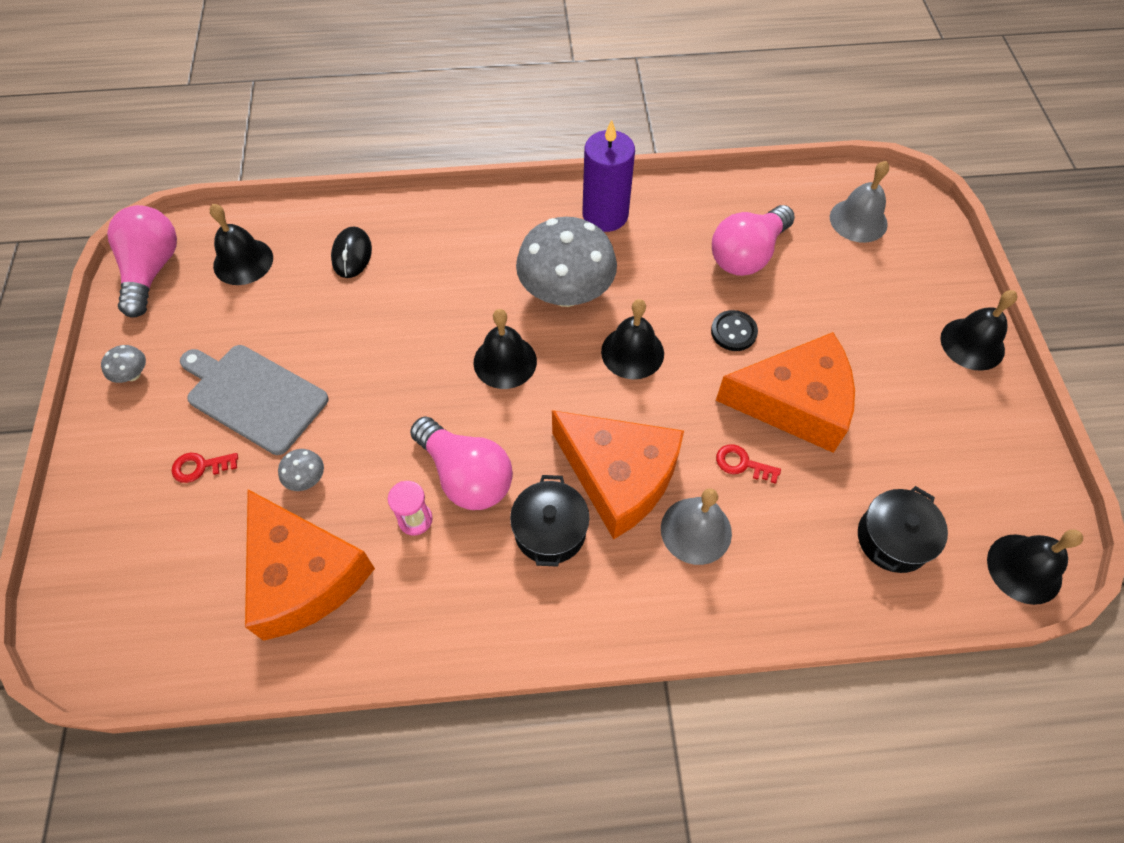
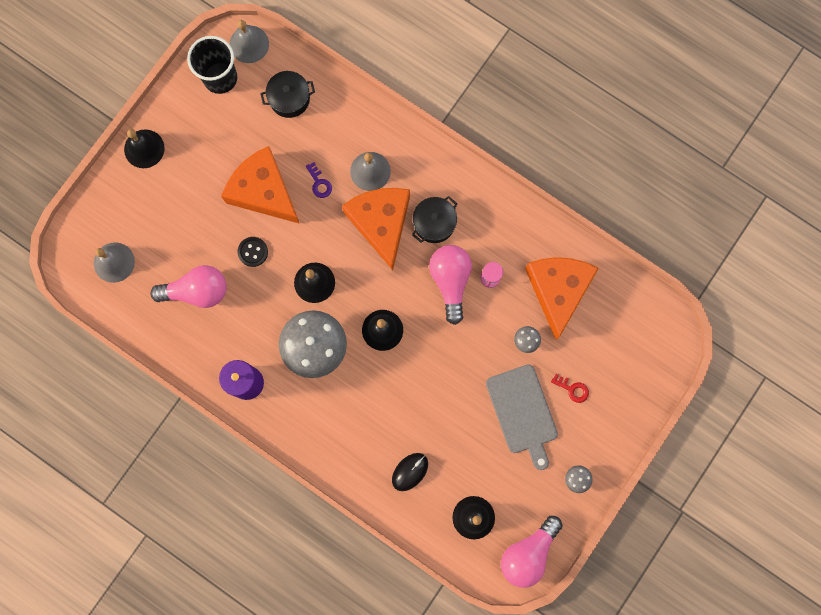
camera: 140 degrees left, 20 degrees up
(742, 464) = (319, 183): red key -> purple key
(1000, 493) = (220, 78): none -> black cup
(1024, 568) = (249, 44): black bell -> grey bell

